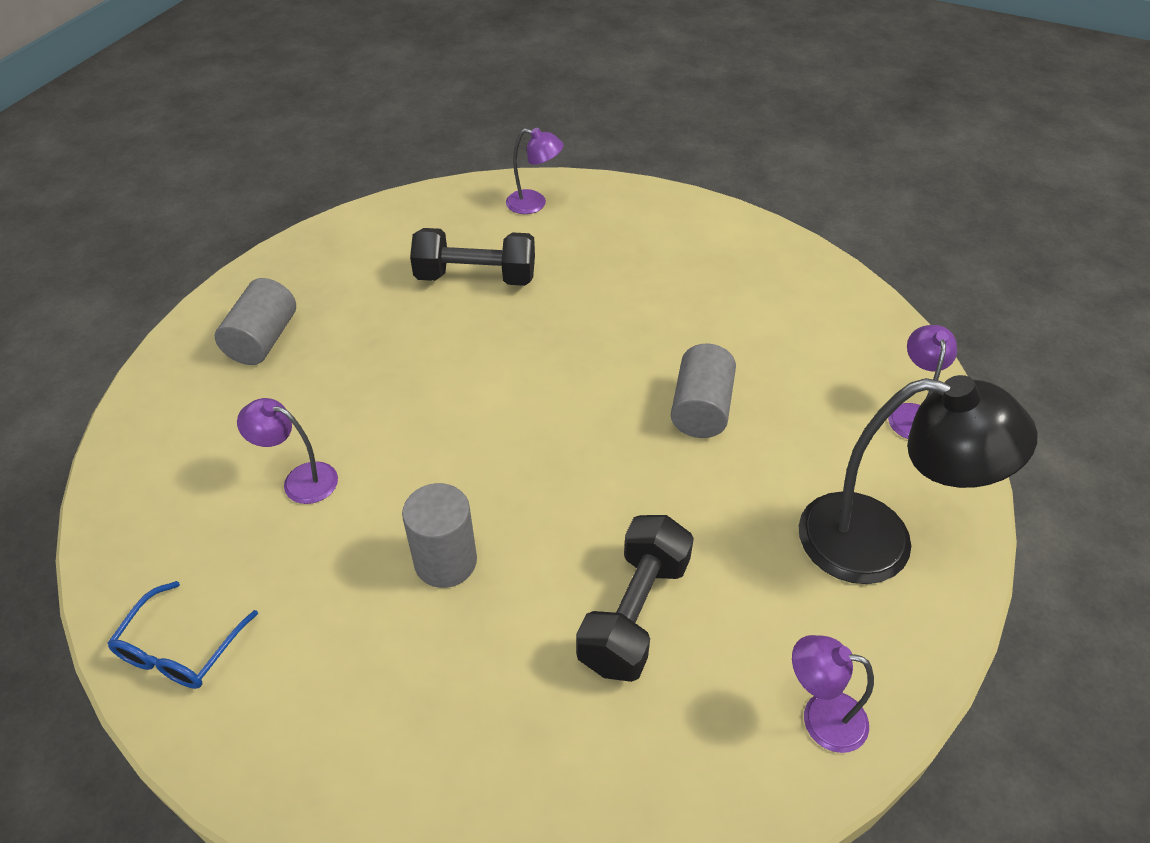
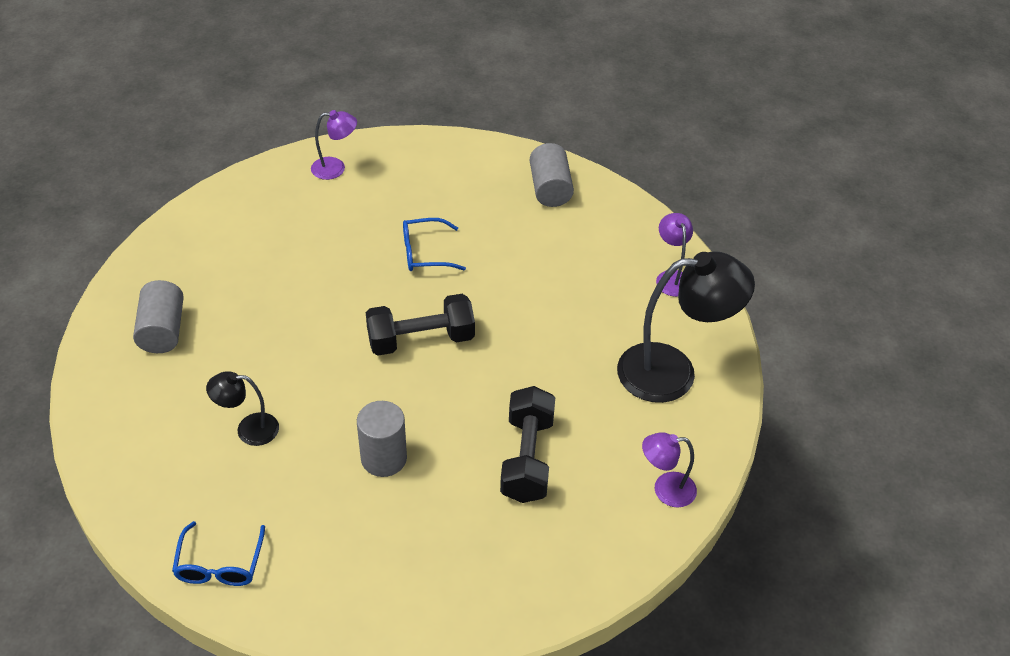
camera: 20 degrees left, 0 degrees up
(300, 480) = (248, 429): purple lamp -> black lamp
(476, 277) = (314, 242): black dumbbell -> black dumbbell (421, 339)
(600, 316) = (425, 253): none -> blue glasses
(701, 409) = (525, 307): grey cylinder -> grey cylinder (550, 189)

